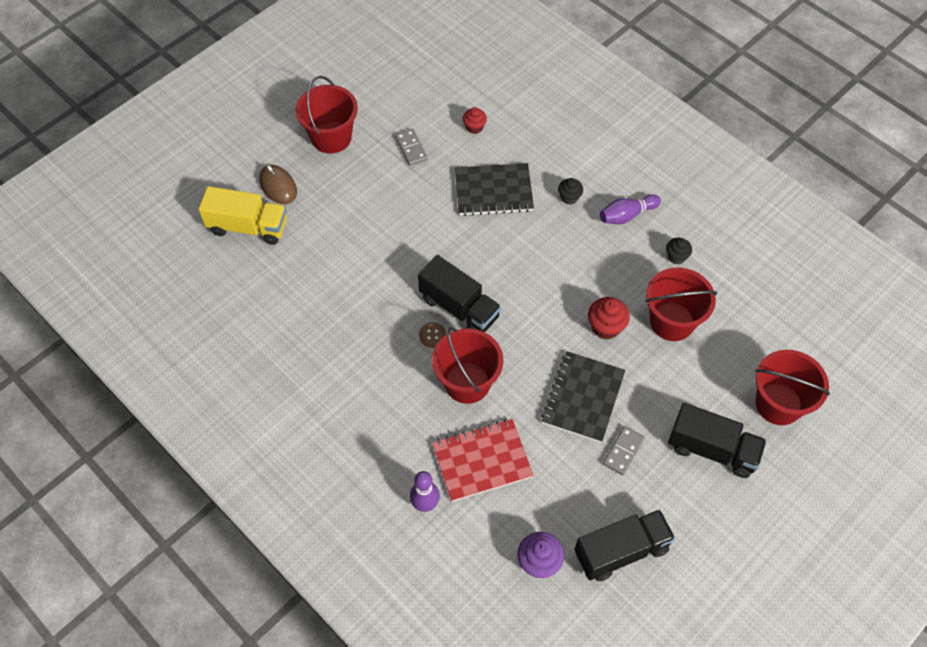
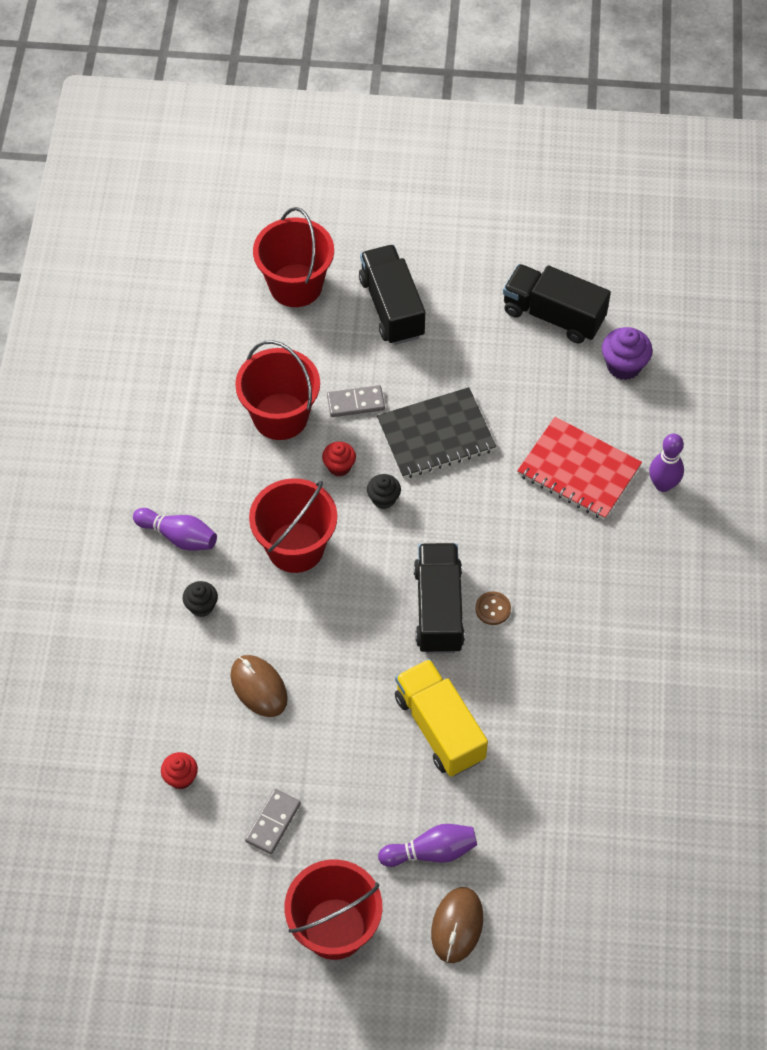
camera: 130 degrees left, 0 degrees up
(248, 227) = (539, 907): yellow truck -> yellow truck (439, 728)
(325, 202) = (431, 851): none -> purple bowling pin
(467, 383) = (513, 540): red bucket -> red bucket (295, 547)
(493, 191) = (259, 687): black notebook -> brown mouse
(606, 327) = (339, 466): red cupcake -> red cupcake, size x0.65
(623, 451) = (459, 370): grey domino -> grey domino (355, 403)
(676, 257) = (195, 459): black cupcake -> black cupcake (383, 499)

